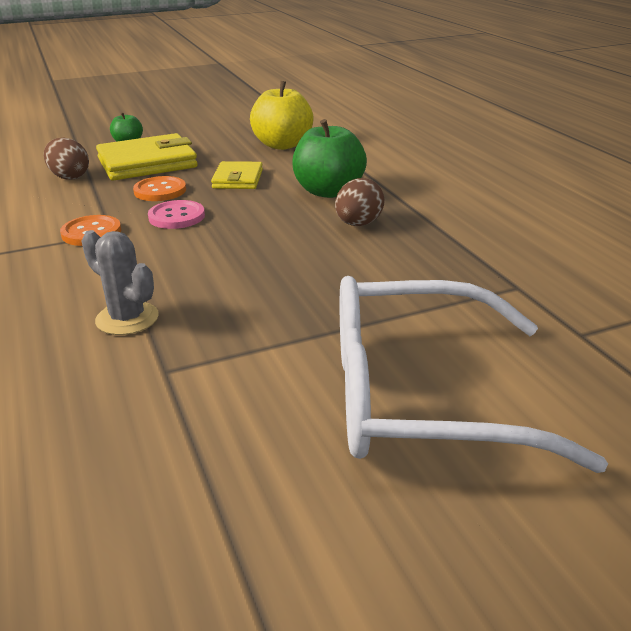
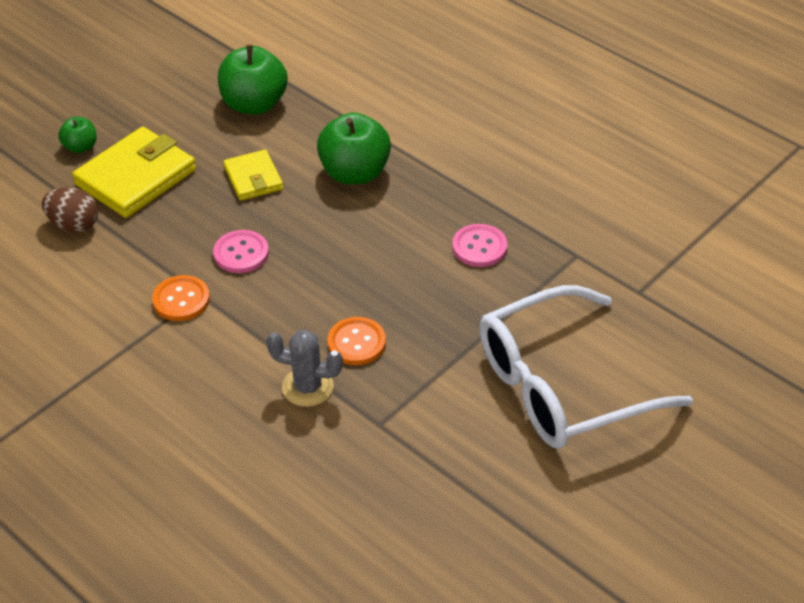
camera: 25 degrees left, 15 degrees up
(160, 191) = (191, 219): orange button -> orange button (356, 343)
(282, 145) = (254, 104): yellow apple -> green apple
(358, 224) = (412, 214): brown egg -> none
(409, 258) = (479, 247): none -> pink button

